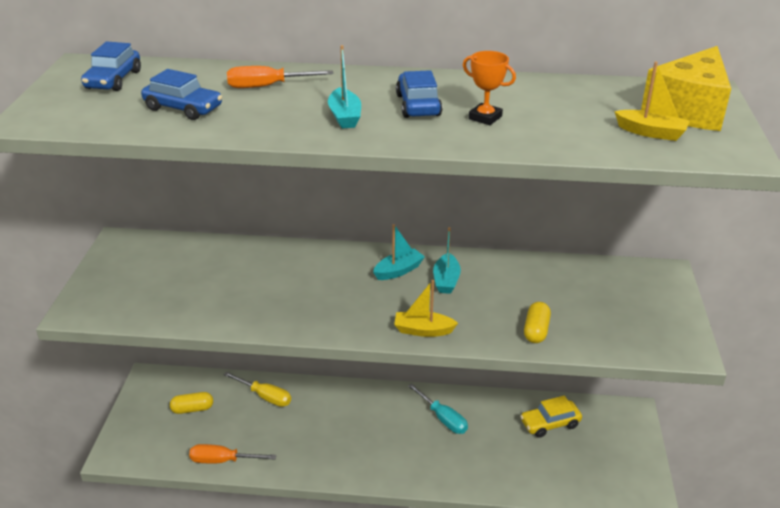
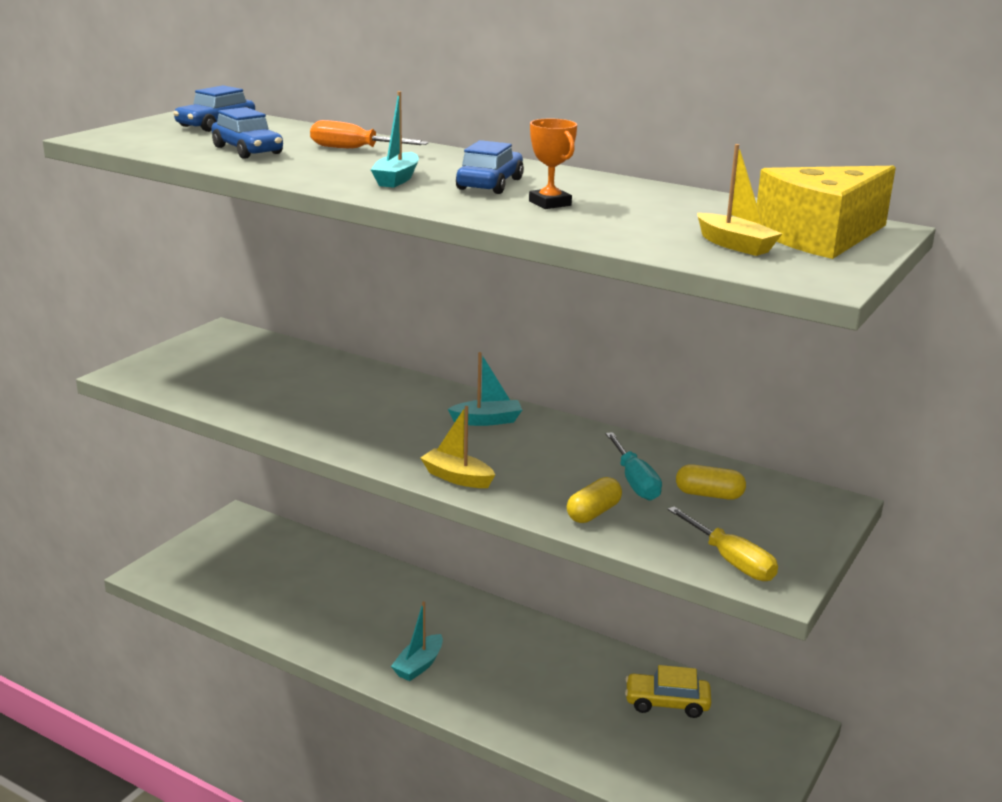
camera: 25 degrees right, 10 degrees down
(192, 409) = (258, 558): yellow capsule -> yellow capsule (709, 495)
(223, 460) = (250, 614): orange screwdriver -> none
(265, 396) = (343, 569): yellow screwdriver -> yellow screwdriver (730, 560)
(443, 418) = (531, 654): turquoise screwdriver -> turquoise screwdriver (634, 481)
(446, 280) = (533, 442): turquoise boat -> turquoise boat (419, 665)

